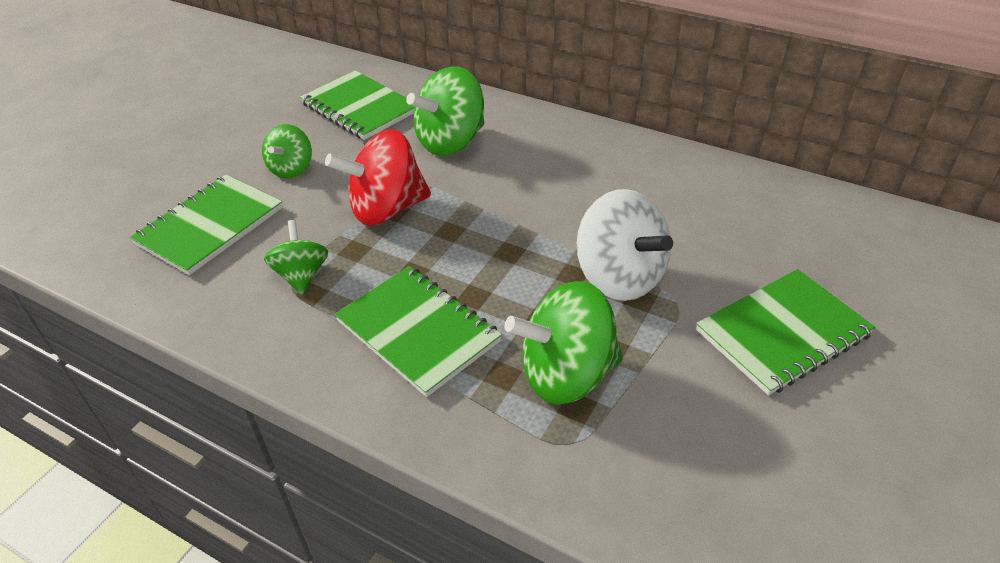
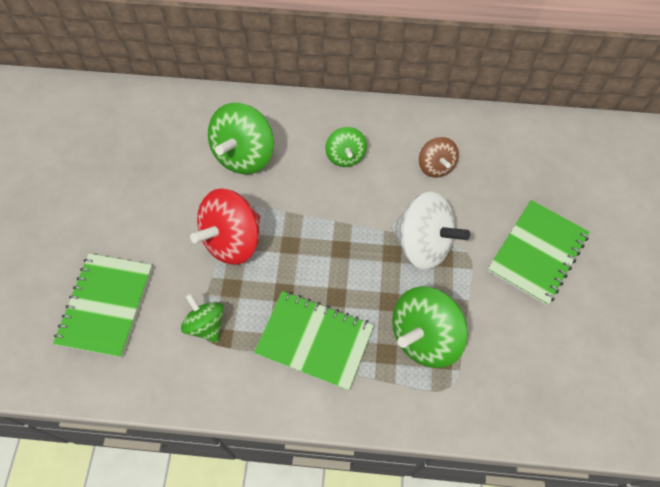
camera: 25 degrees left, 20 degrees up
(291, 169) = (134, 225): green spinning top -> green spinning top (345, 156)
(360, 108) = (150, 140): green notebook -> none
(679, 207) = (435, 166): none -> brown spinning top

